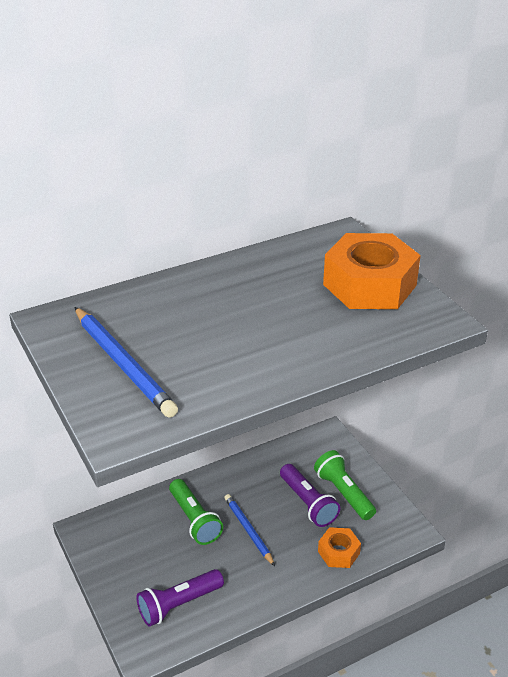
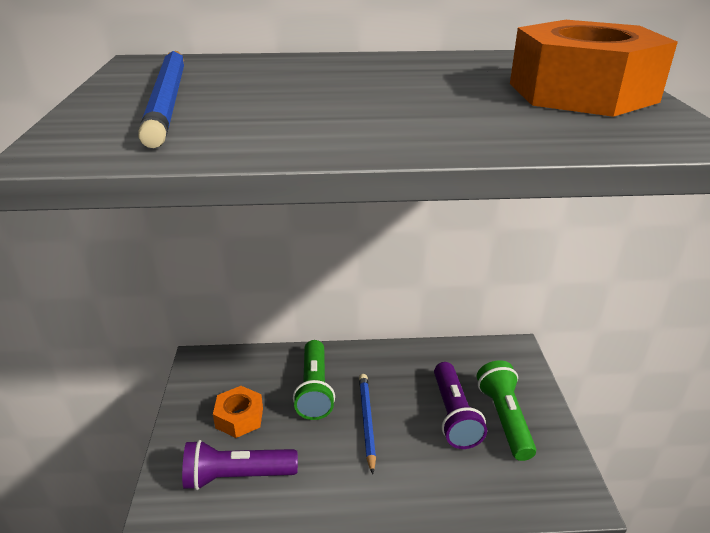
camera: 25 degrees right, 5 degrees down
(338, 552) = (464, 488): orange nut -> orange nut (239, 418)

